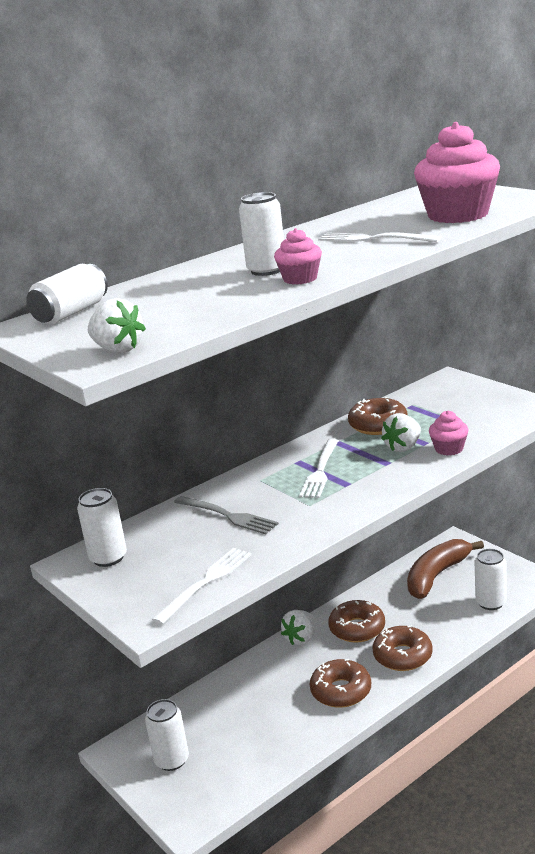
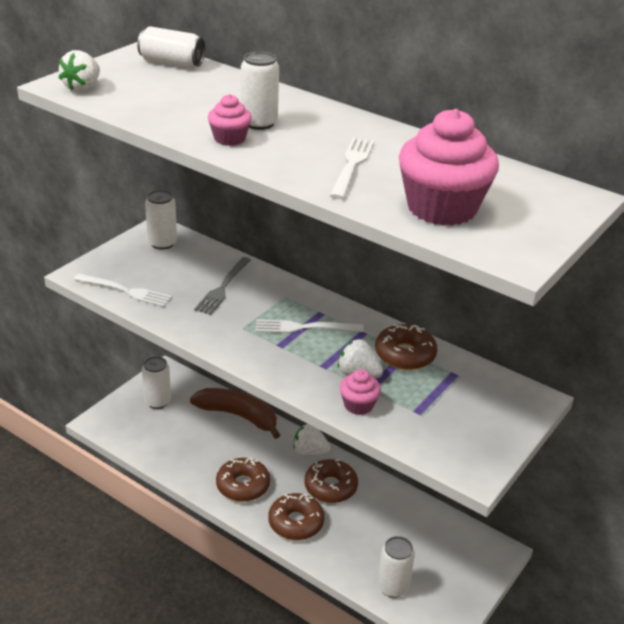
camera: 70 degrees right, 10 degrees up
(437, 575) = (430, 540): brown banana -> brown banana (238, 416)

